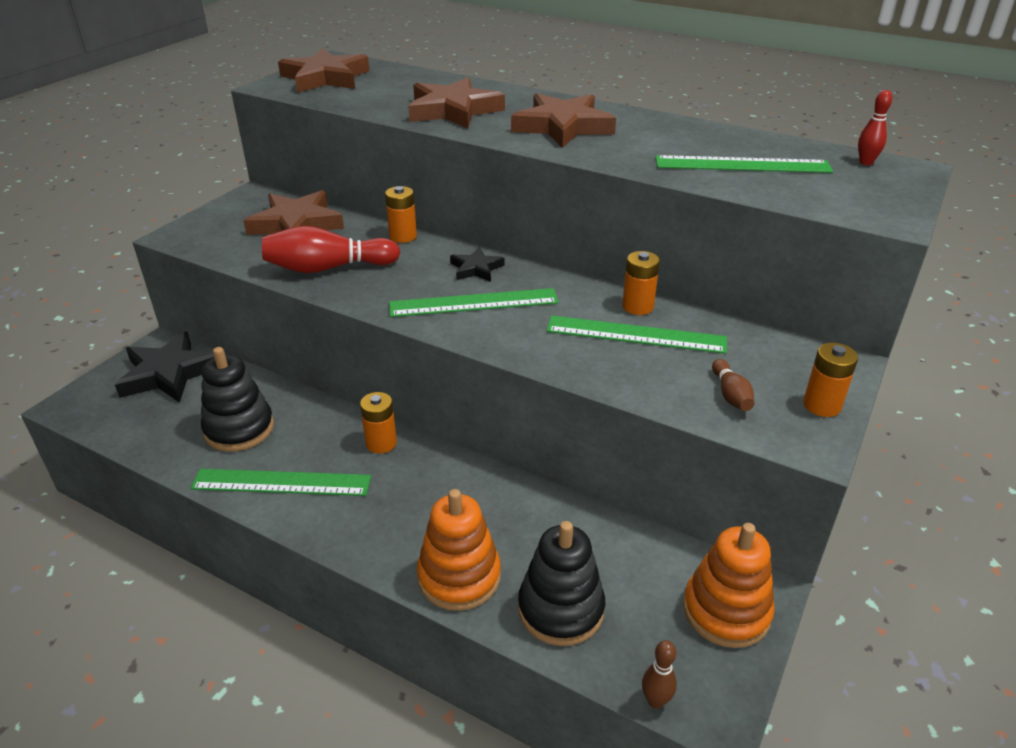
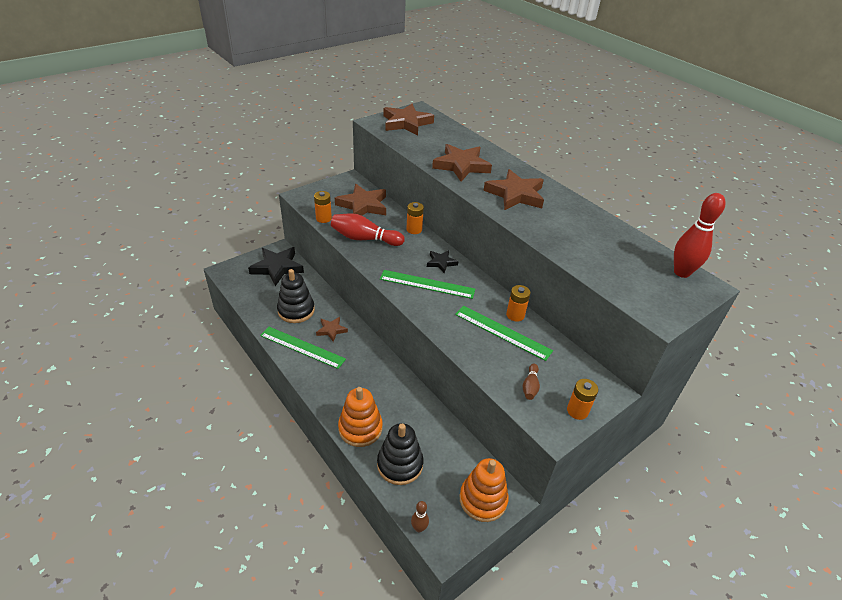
camera: 20 degrees right, 5 degrees up
(320, 440) = (331, 330): none -> brown star
(381, 443) = (360, 342): orange battery -> orange battery (323, 218)
(742, 165) = (601, 252): green ruler -> none
(866, 162) = (681, 272): red bowling pin -> red bowling pin, size x1.98

